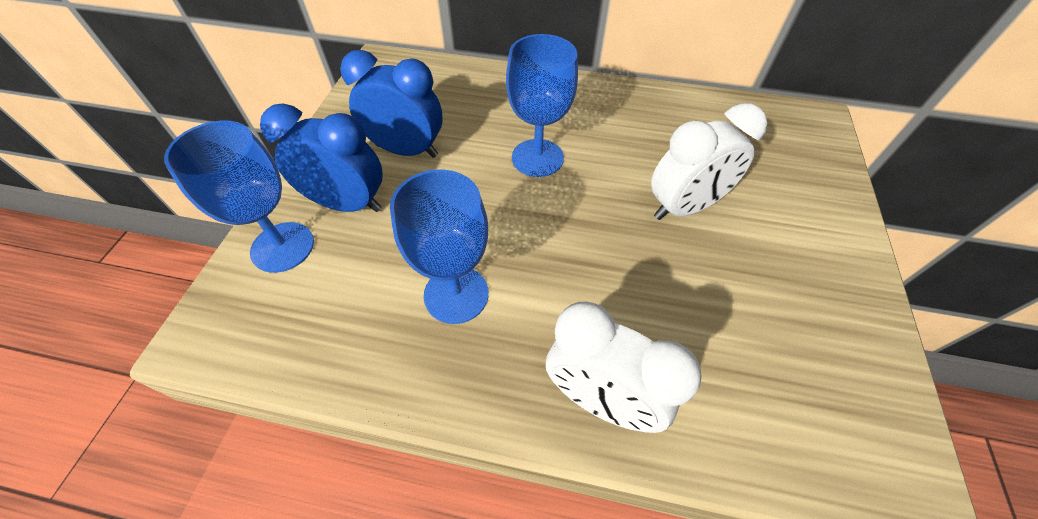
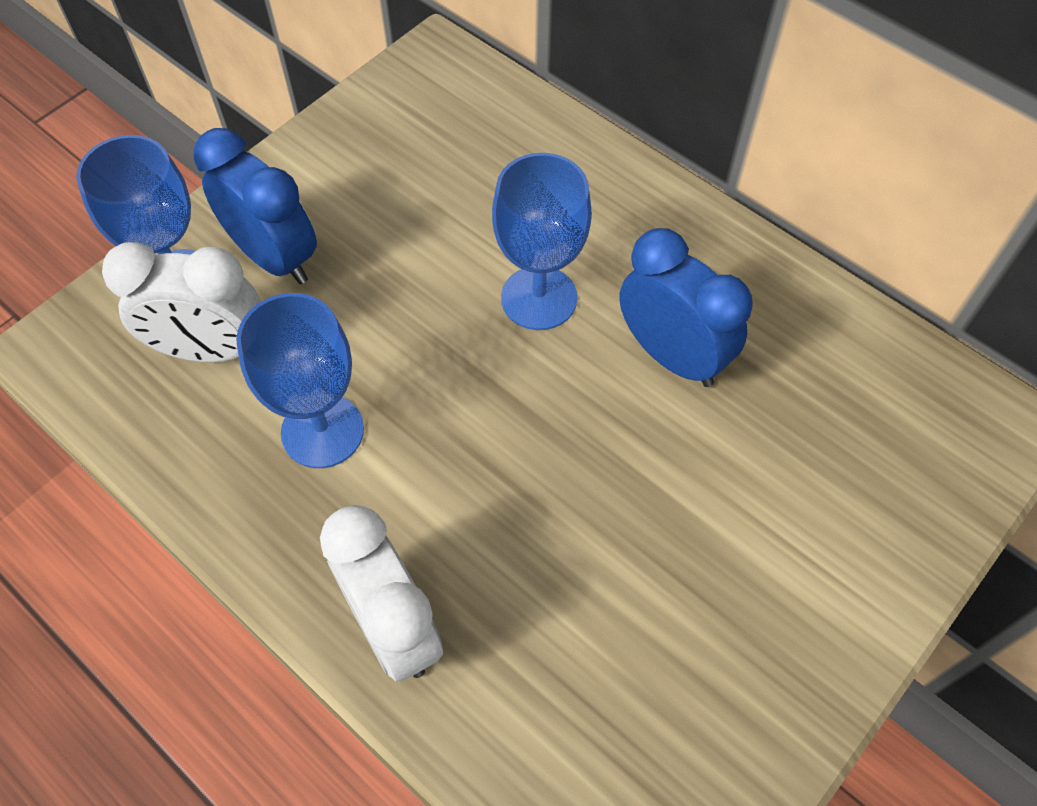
camera: 30 degrees right, 5 degrees up
(407, 150) = (384, 213): blue clock -> blue clock (672, 356)
(684, 207) = (676, 459): white clock -> white clock (211, 350)

